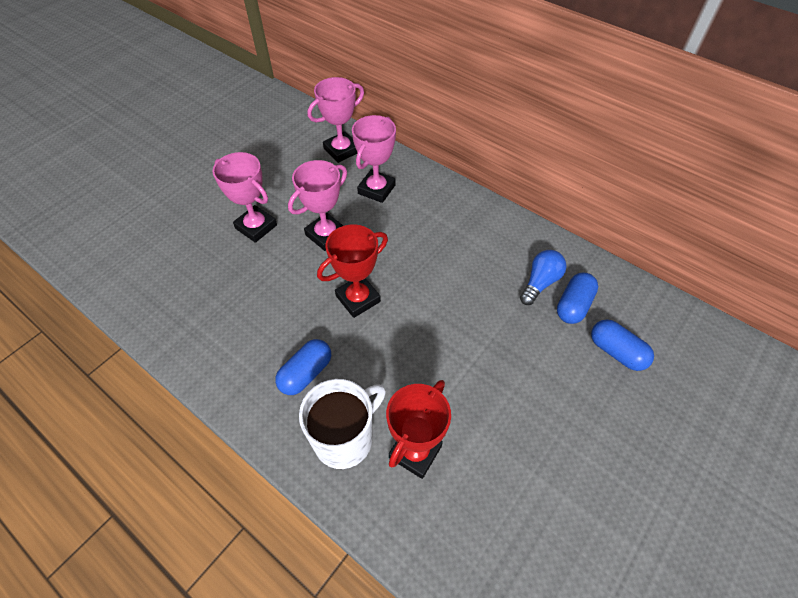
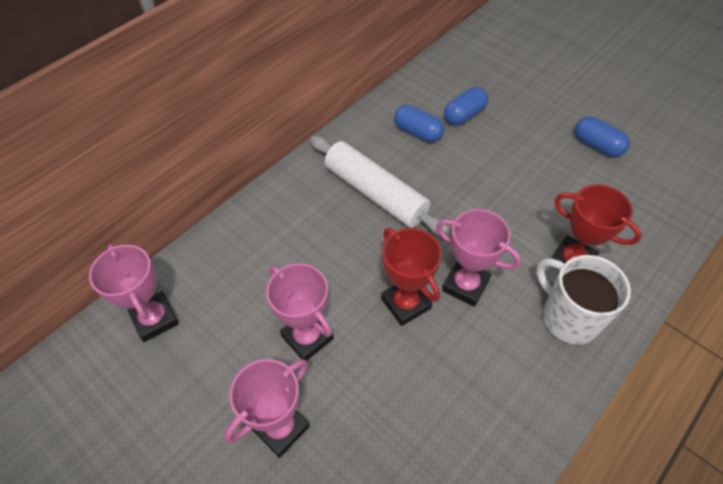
camera: 85 degrees left, 0 degrees up
(306, 373) = (501, 355): blue capsule -> blue capsule (597, 145)
(376, 189) = (240, 279): pink trophy -> pink trophy (465, 285)
(480, 271) = (375, 193): none -> white rolling pin
(540, 283) = (392, 150): blue light bulb -> none

